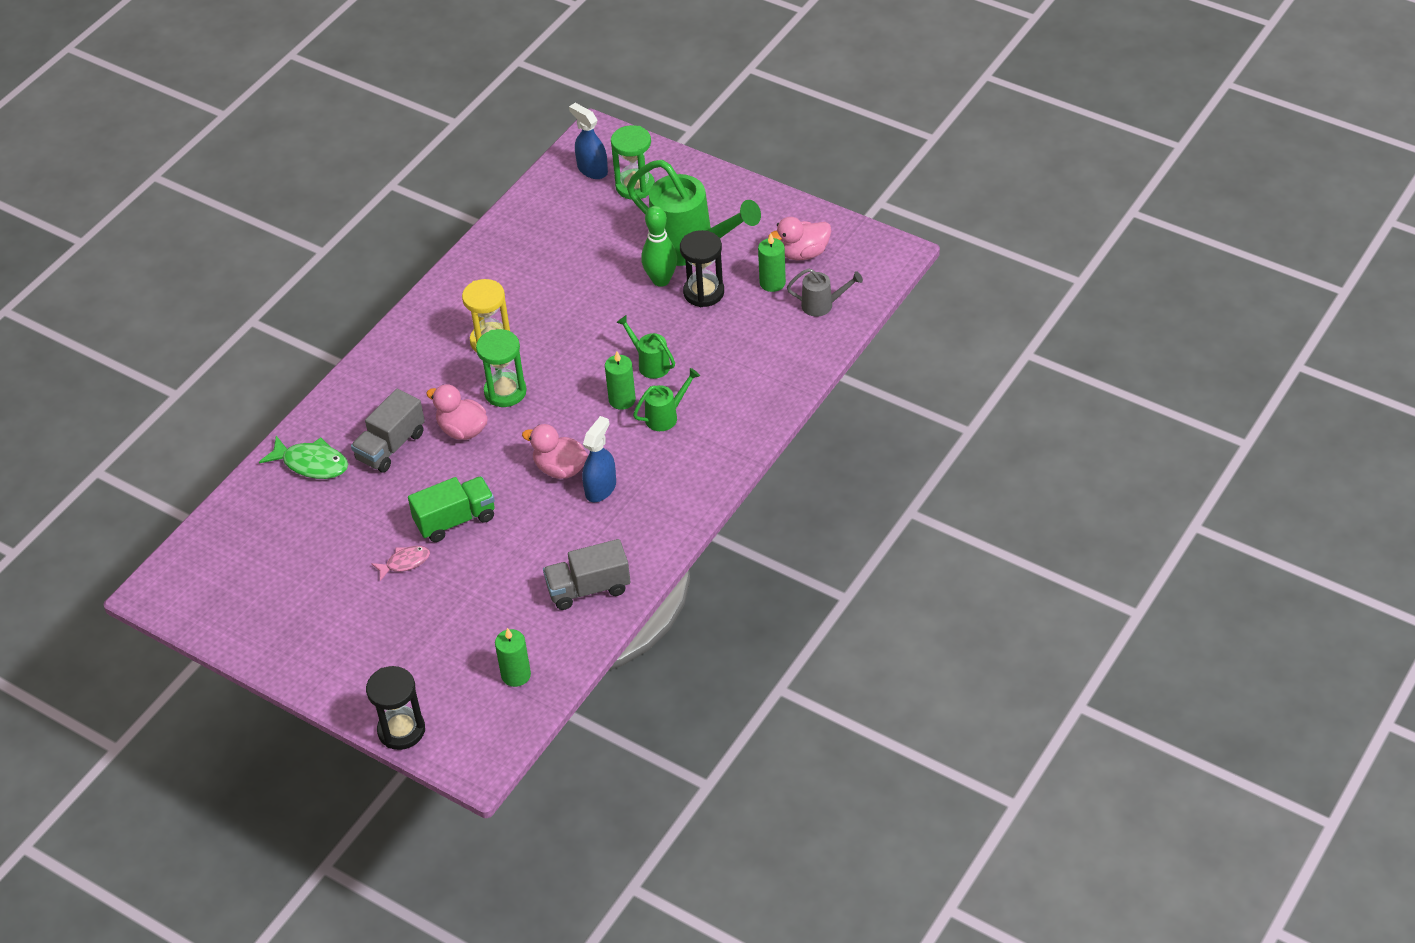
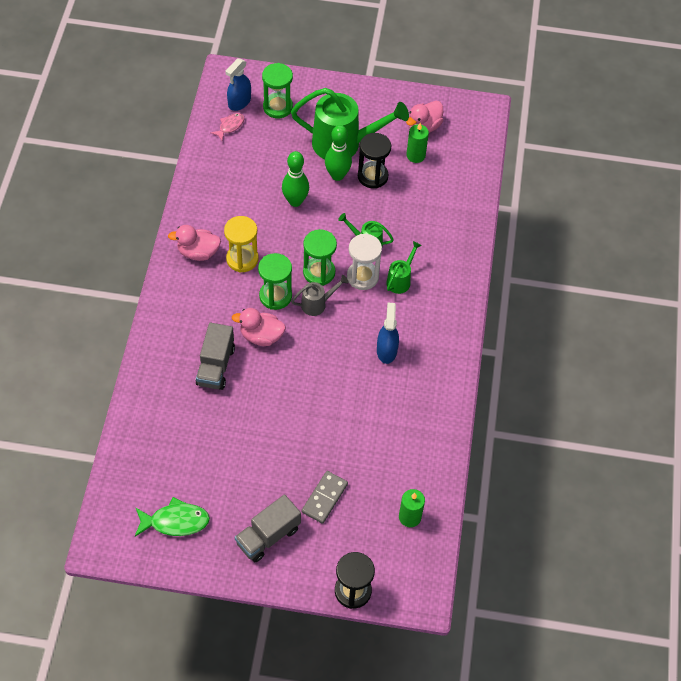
camera: 30 degrees left, 10 degrees up
(311, 463) = (163, 399): green fish -> green fish (175, 521)
(405, 562) = (279, 456): pink fish -> pink fish (230, 126)
(429, 623) = (324, 498): none -> grey domino
(455, 520) = (297, 410): green truck -> none
(560, 469) = (349, 344): pink duck -> pink duck (198, 252)
(572, 380) = (319, 272): none -> green hourglass
(588, 588) = (422, 431): grey truck -> grey truck (268, 536)
(592, 169) = (239, 102): blue spray bottle -> blue spray bottle turned 75 degrees counterclockwise
(592, 295) = (295, 201): none -> green bowling pin
(622, 400) = (362, 277): green candle -> white hourglass
(822, 305) = (458, 163): grey watering can -> grey watering can (317, 304)

